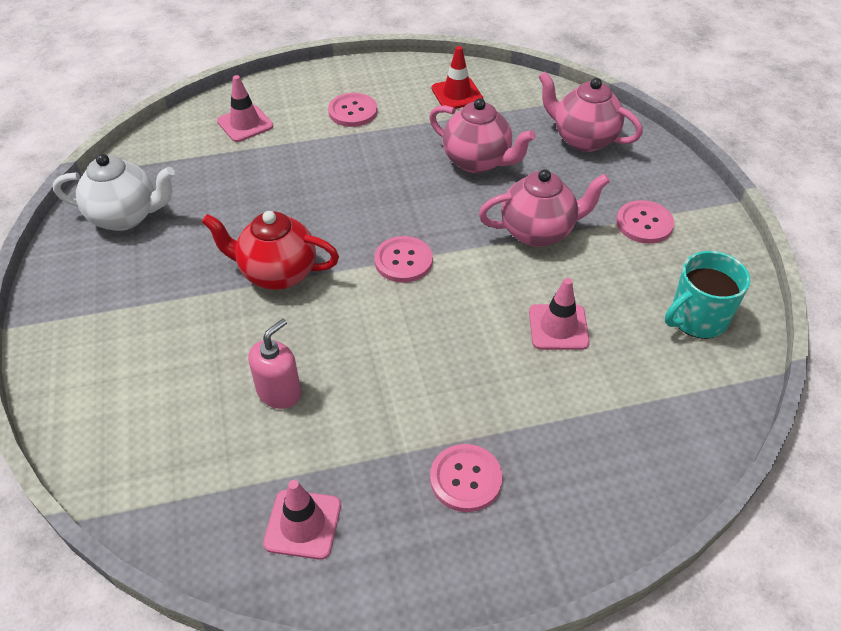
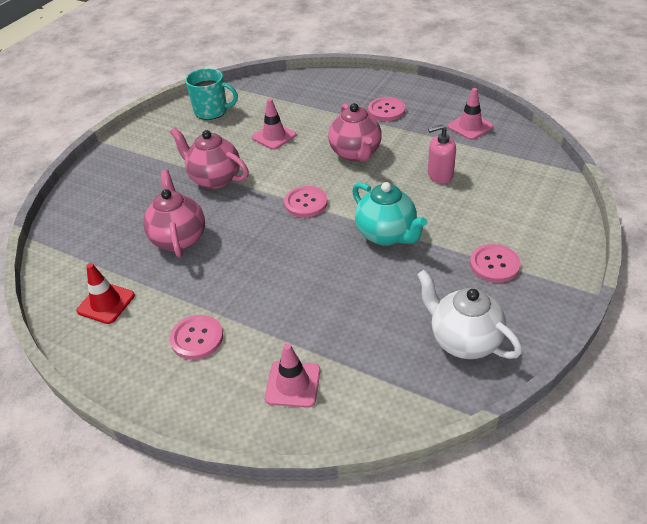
camera: 135 degrees left, 5 degrees down
(277, 273) = (386, 235): red teapot -> turquoise teapot
(583, 139) = (98, 216): pink teapot -> pink teapot (355, 154)
(644, 223) = (159, 155): pink button -> pink button (494, 264)

